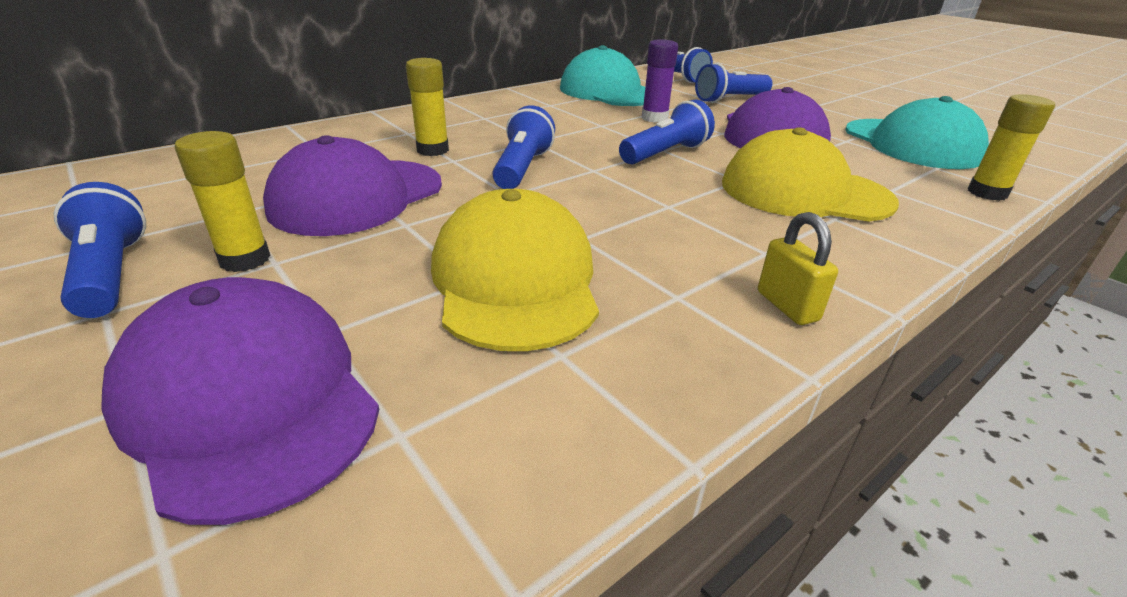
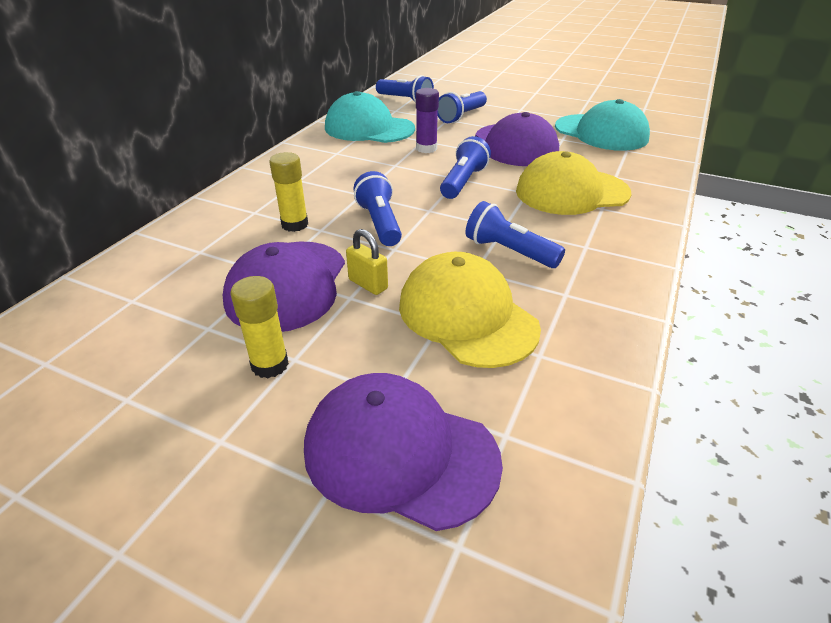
camera: 25 degrees left, 5 degrees up
(111, 274) = (182, 413): blue flashlight -> blue flashlight (509, 251)
(787, 306) = (624, 280): yellow padlock -> yellow padlock (368, 284)
(987, 193) = (664, 164): yellow glue stick -> none

